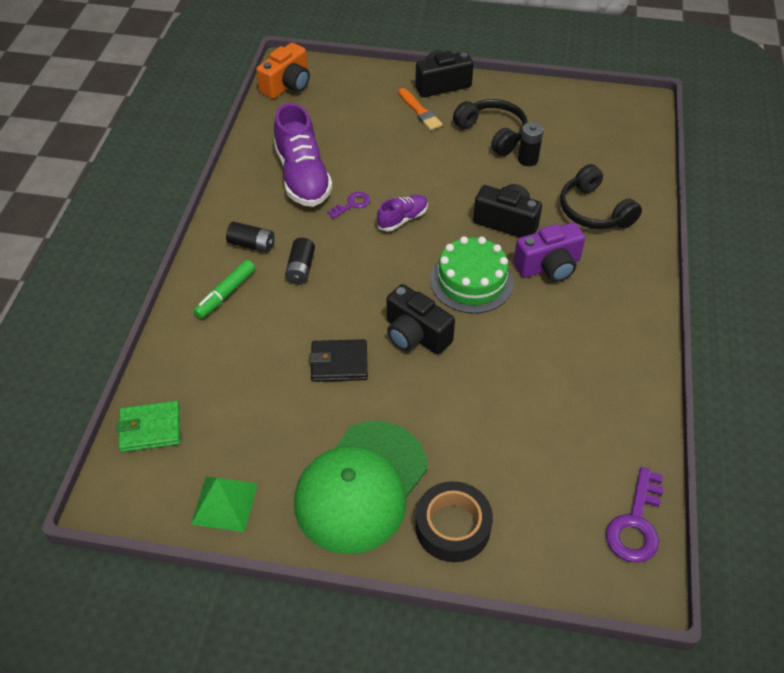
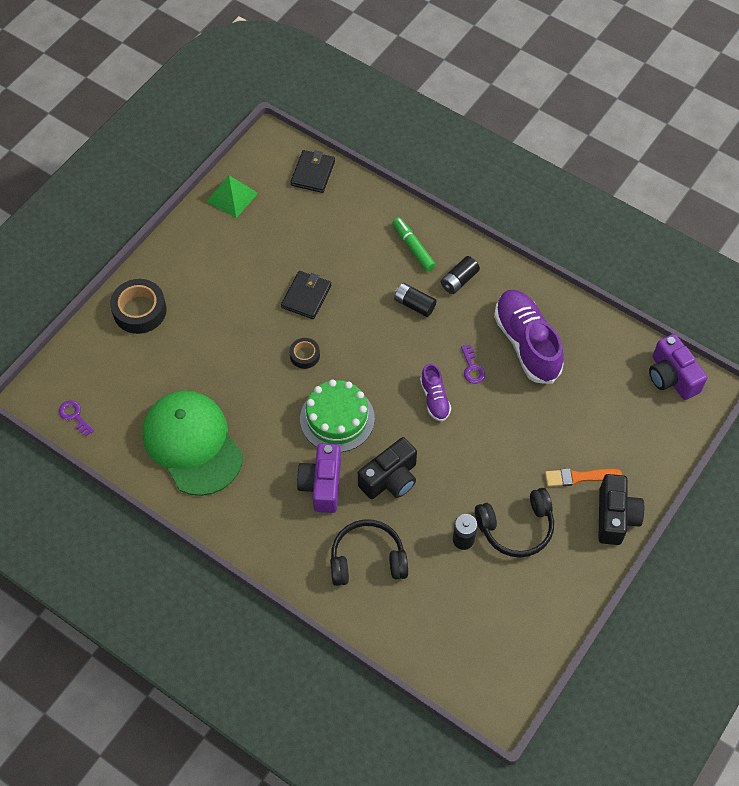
camera: 115 degrees right, 10 degrees up
(150, 428) = (313, 173): green wallet -> black wallet
(287, 85) = (671, 377): orange camera -> purple camera
(303, 177) = (526, 343): purple shoe -> purple shoe turned 60 degrees clockwise
(361, 486) = (199, 272): green cap -> green cap (192, 444)
(415, 335) = (304, 355): black camera -> black tape
(636, 524) = (74, 416): purple key -> purple key, size x0.57

